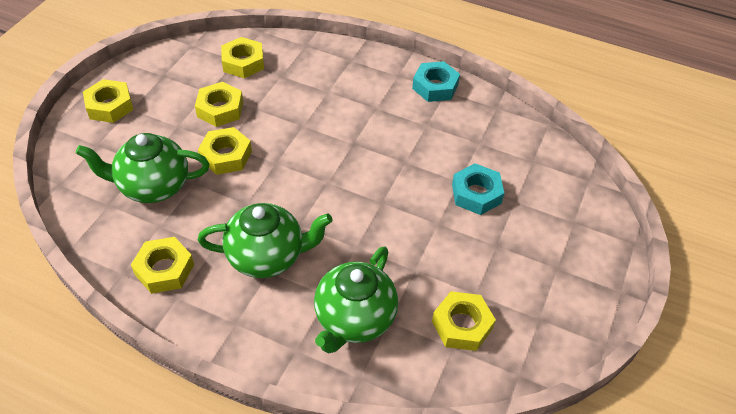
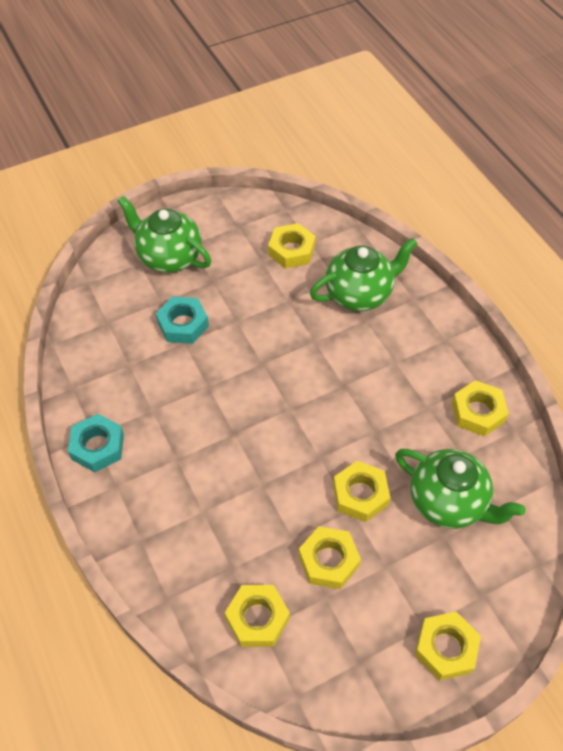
camera: 140 degrees left, 5 degrees up
(267, 256) = (389, 374): green teapot -> green teapot (168, 257)

